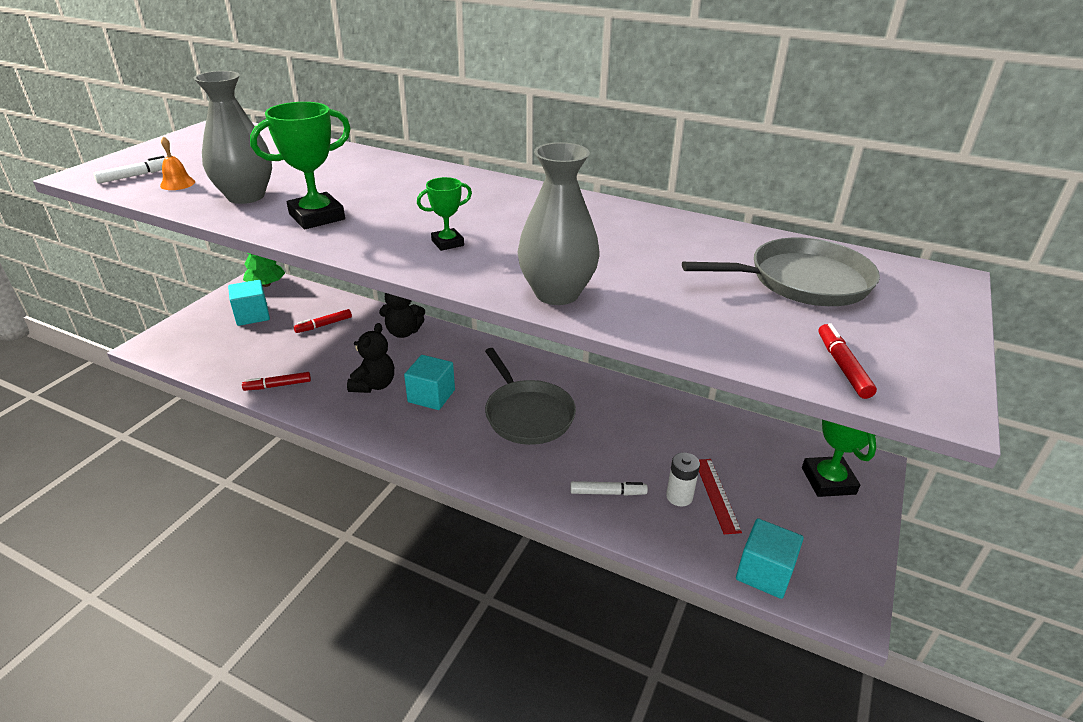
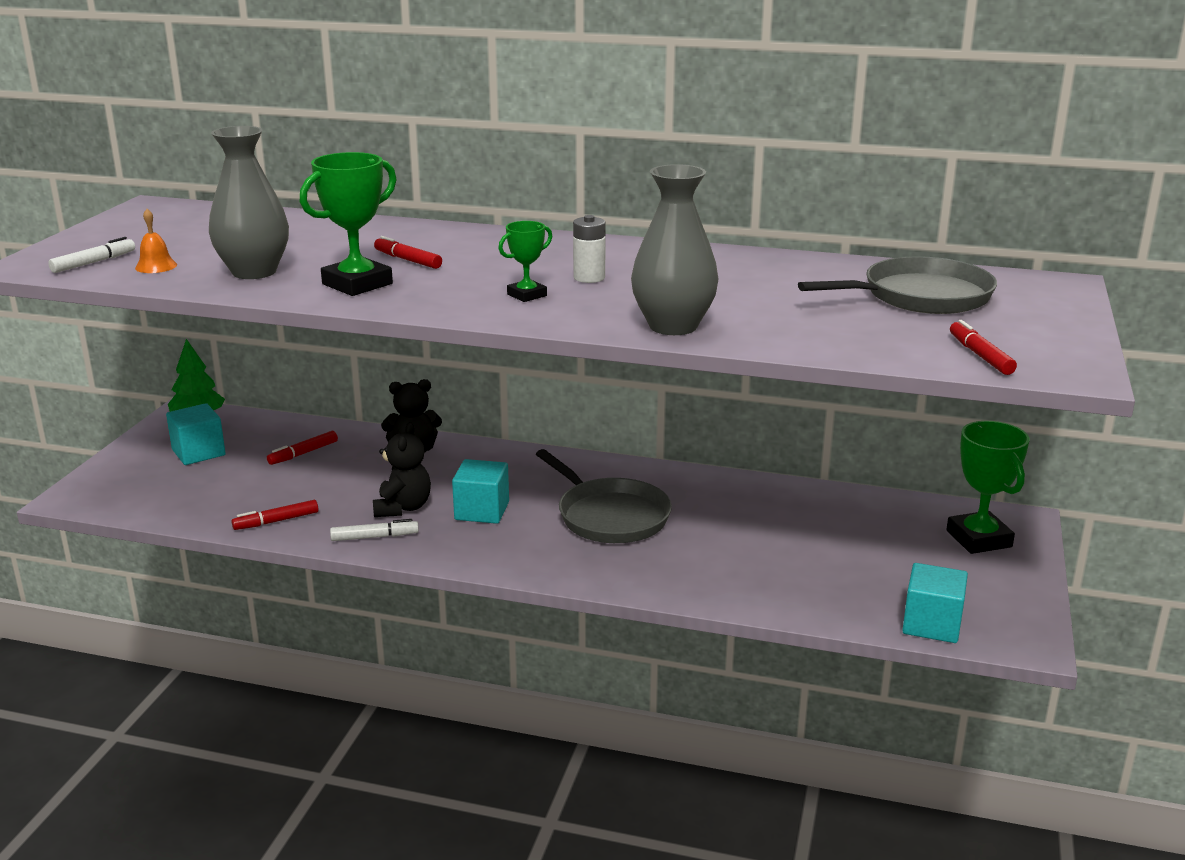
camera: 10 degrees left, 10 degrees down
(373, 195) = (408, 260): none -> red marker
(607, 493) = (734, 577): white marker -> white marker (374, 537)
(679, 496) = (817, 571): white battery -> white battery (589, 278)
(716, 494) = (859, 565): red ruler -> none

